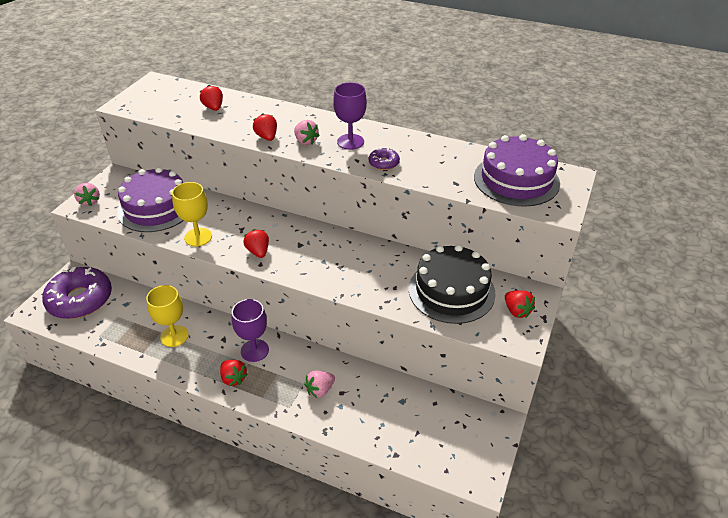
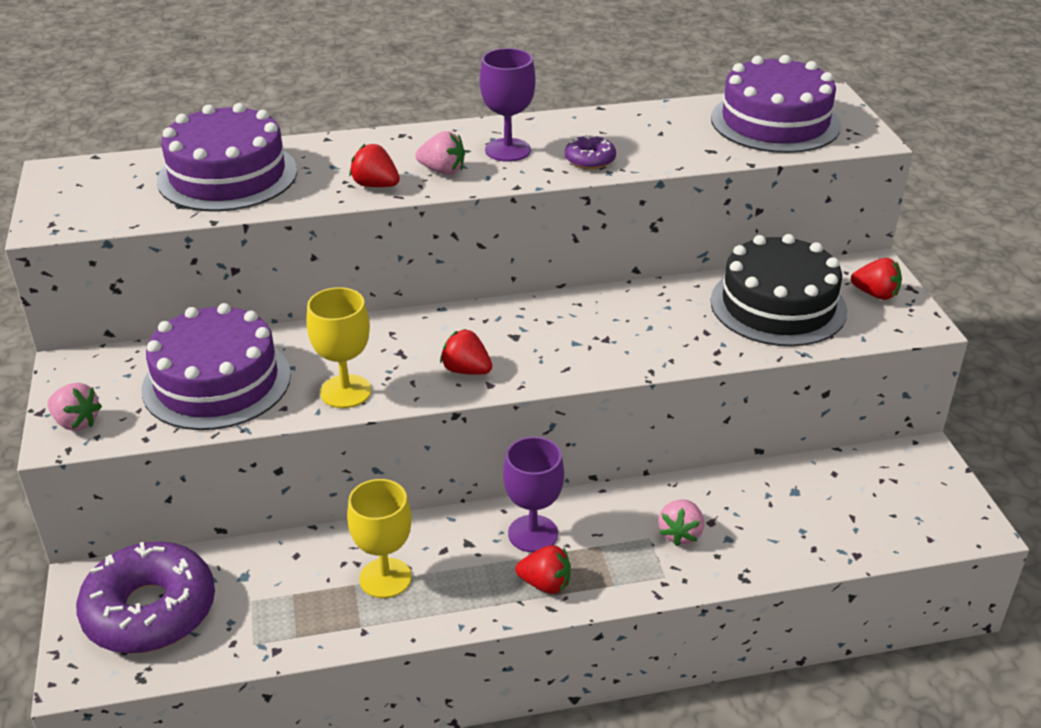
camera: 35 degrees left, 5 degrees down
(213, 108) = (227, 175): red strawberry -> purple cake

